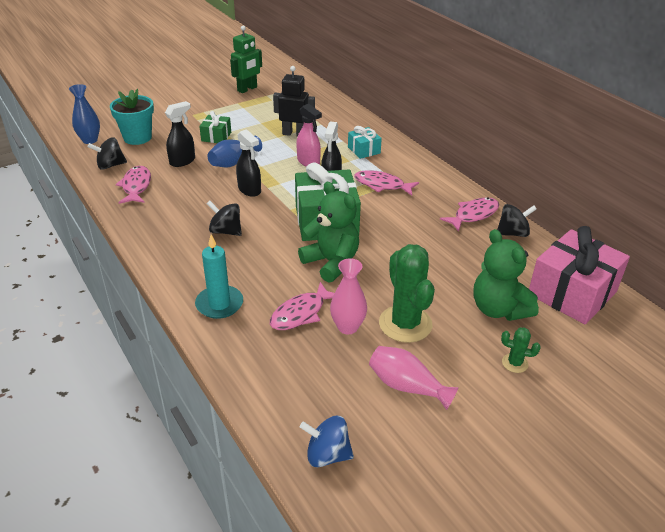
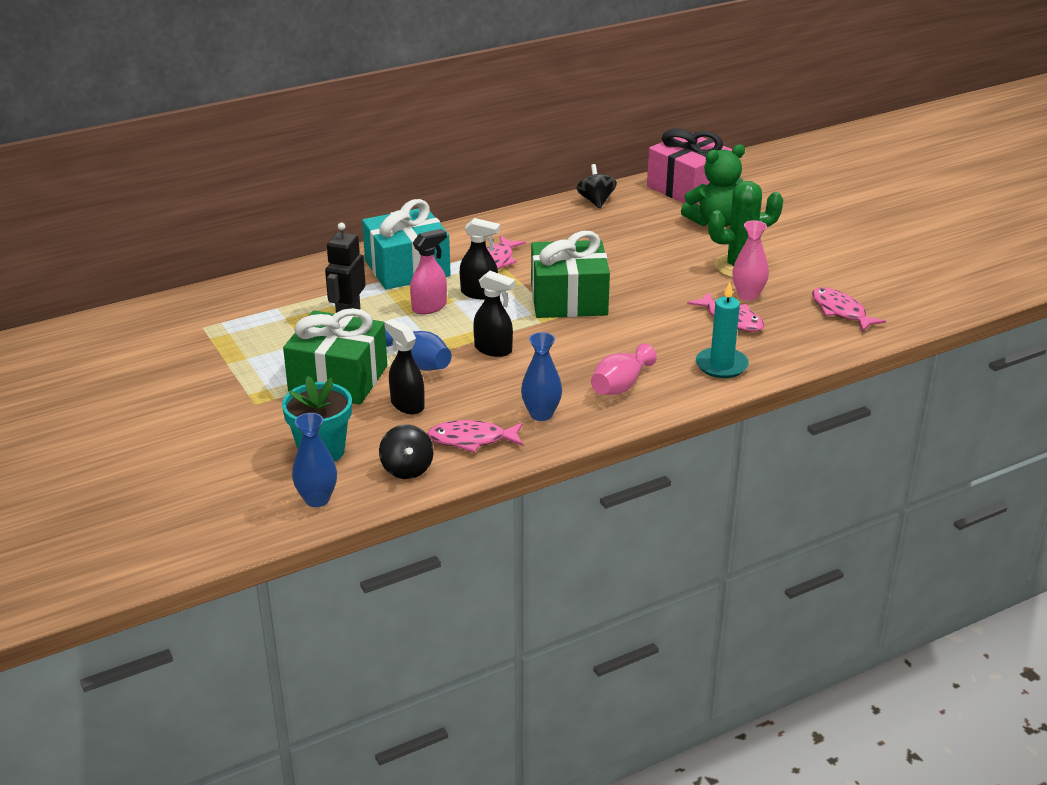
camera: 85 degrees left, 5 degrees down
(161, 212) = (541, 414): none -> blue vase
(216, 136) = (338, 379): green gift -> green gift, size x2.02
(226, 231) = (586, 365): black spinning top -> none
(247, 89) = (179, 354): green robot -> none
(249, 190) = (493, 349): black spray bottle -> black spray bottle turned 60 degrees clockwise
(327, 455) = (901, 311): blue spinning top -> none
(331, 262) = (647, 299): green teddy bear -> none
(364, 150) = (407, 268): turquoise gift -> turquoise gift, size x2.02
(407, 386) = (819, 272): pink vase -> pink vase (620, 385)
(473, 215) = (561, 216): pink fish -> pink fish (840, 311)
(515, 363) = (783, 224): green cactus -> none

